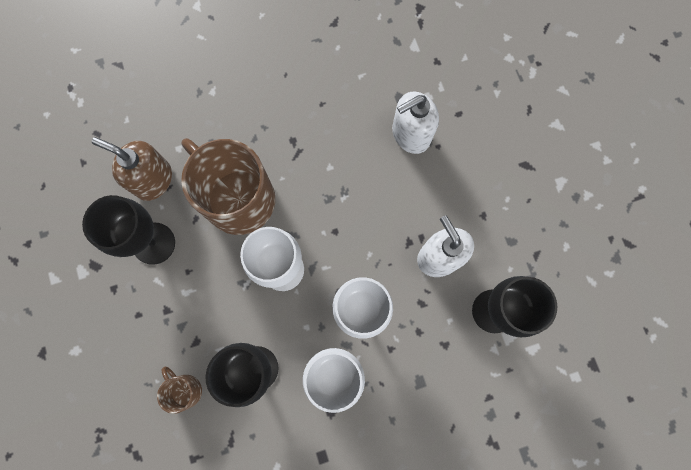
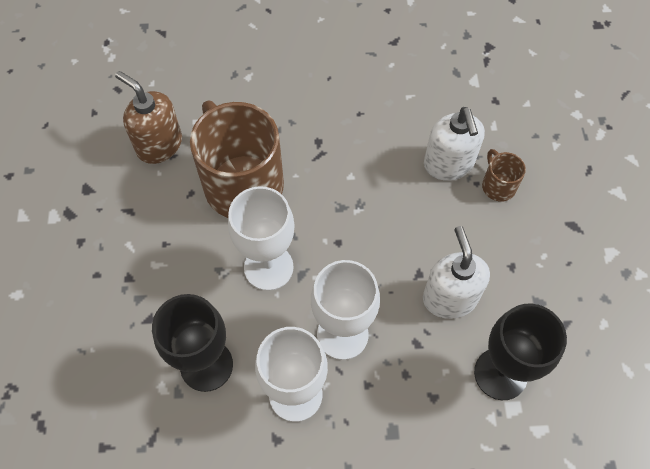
camera: 15 degrees right, 15 degrees down
(154, 243) = (138, 207): black goblet -> none
(185, 390) = (119, 367): brown mug -> brown mug (498, 185)
(410, 134) = (448, 164): white soap dispenser -> white soap dispenser turned 90 degrees counterclockwise

